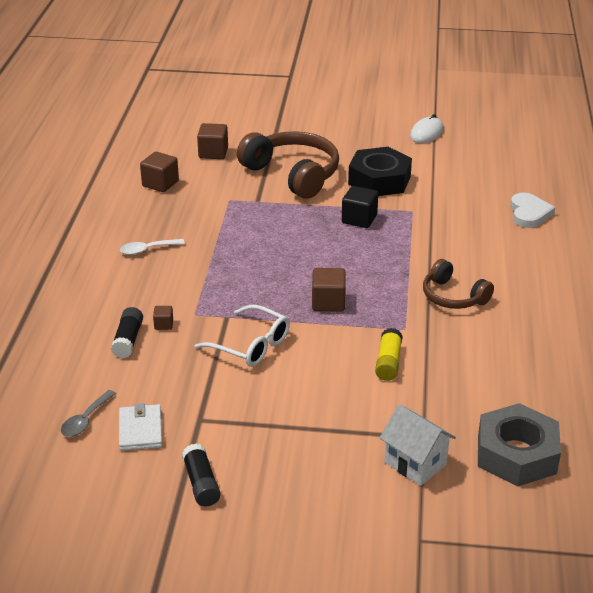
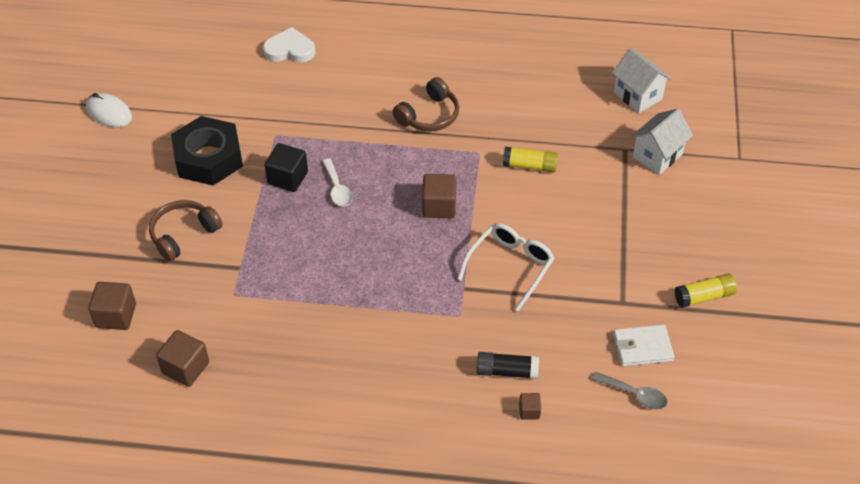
camera: 90 degrees left, 15 degrees up
(147, 250) = (336, 369): white spoon -> white spoon (337, 188)
(163, 324) = (479, 341): brown cube -> brown cube (529, 411)
(201, 483) = (704, 296): black glue stick -> yellow glue stick
(293, 174) = (183, 234): brown headphones -> brown headphones, size x0.59
(516, 454) = (637, 96): grey nut -> white house

